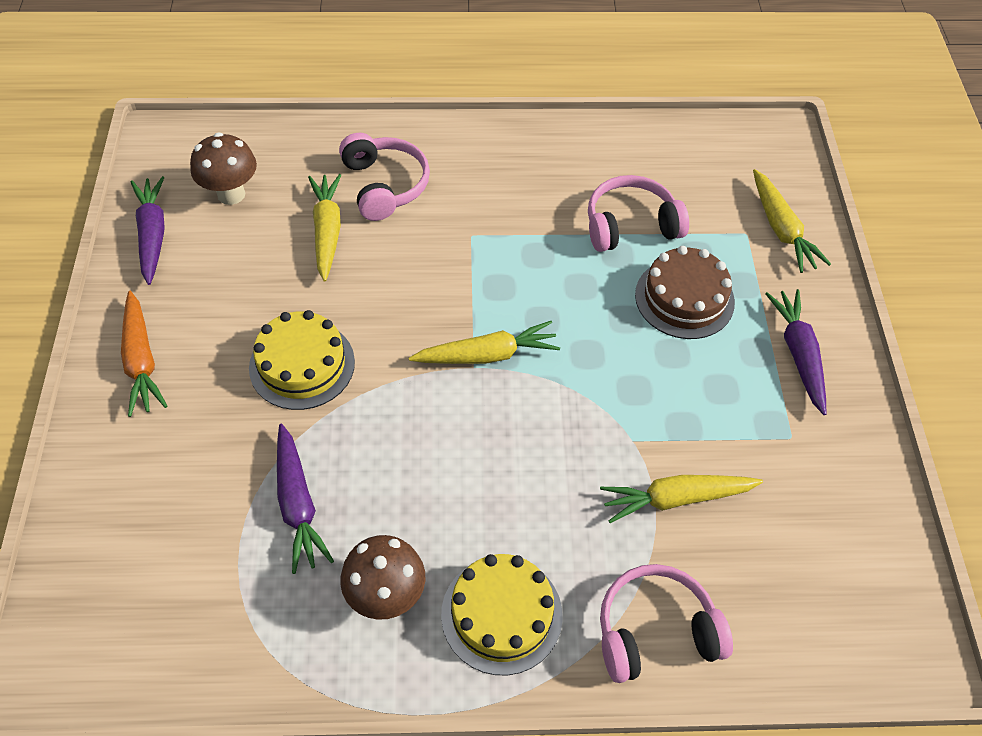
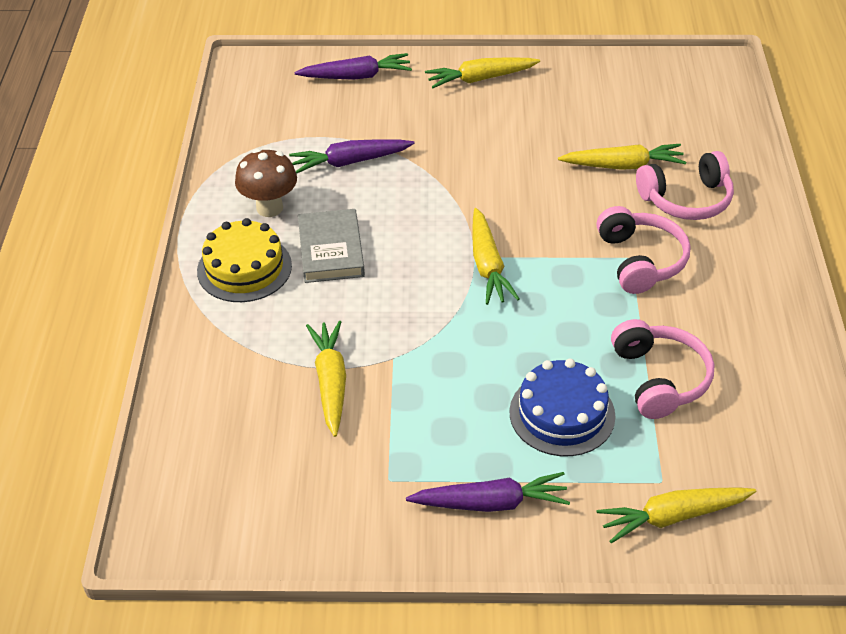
camera: 95 degrees right, 10 degrees down
(141, 361) = (480, 79): orange carrot -> yellow carrot
(152, 234) = (607, 72): purple carrot -> purple carrot (356, 76)
(231, 194) = (659, 109): brown mushroom -> none
(302, 365) = (477, 158): yellow cake -> none
(466, 514) = (331, 250): none -> grey book
(655, 631) = (213, 357): pink headphones -> pink headphones (640, 260)
(684, 298) = (562, 414): brown cake -> blue cake

